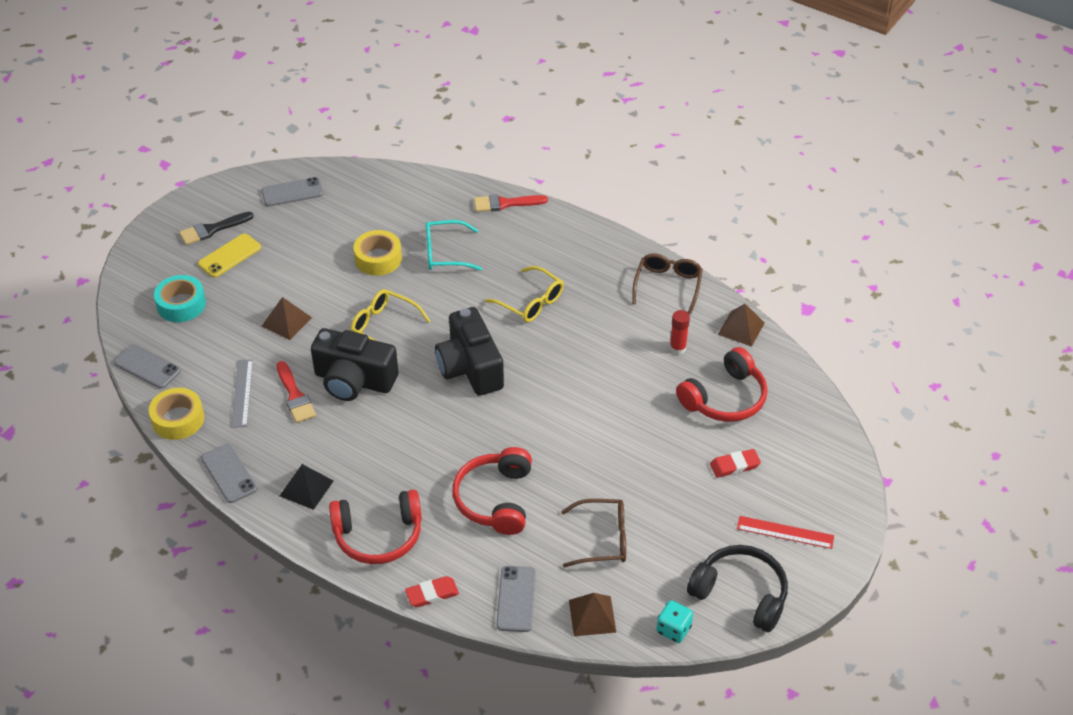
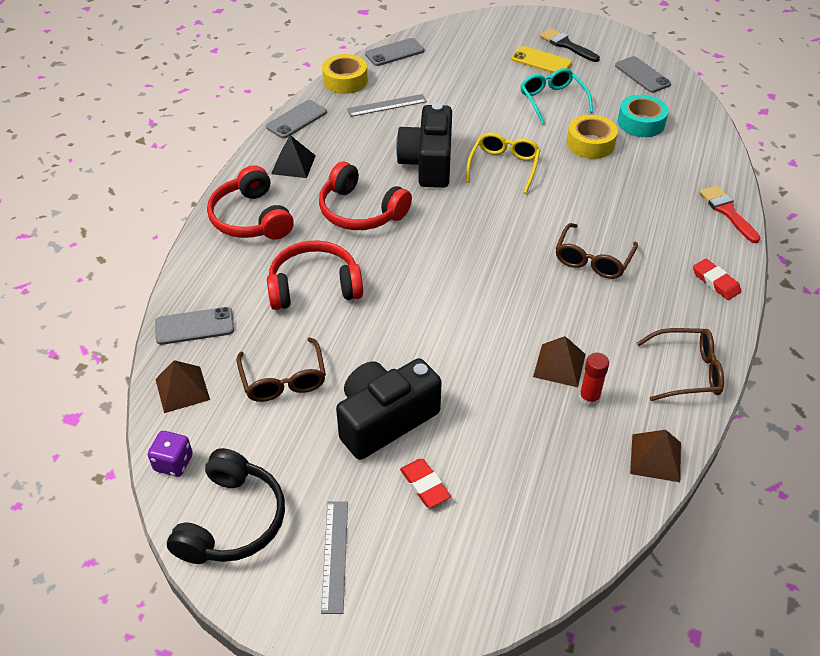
camera: 75 degrees right, 0 degrees up
(147, 367) = (394, 52): grey phone -> grey phone turned 45 degrees clockwise
(181, 304) = (471, 51): turquoise tape -> turquoise tape (641, 123)
(286, 322) = (480, 109): brown pyramid -> brown pyramid (559, 365)
(295, 396) = (395, 134): red brush -> none
(432, 594) = (191, 267): red eraser -> red eraser (715, 282)
(445, 253) = (625, 184): turquoise glasses -> turquoise glasses (552, 100)
(470, 368) = (478, 234): black camera -> black camera (385, 420)
(531, 302) = (593, 260): yellow glasses -> brown glasses
(673, 629) = (173, 463): turquoise dice -> purple dice
(725, 398) = (529, 458): red headphones -> red headphones (360, 211)
(785, 532) = (334, 555): red ruler -> grey ruler

